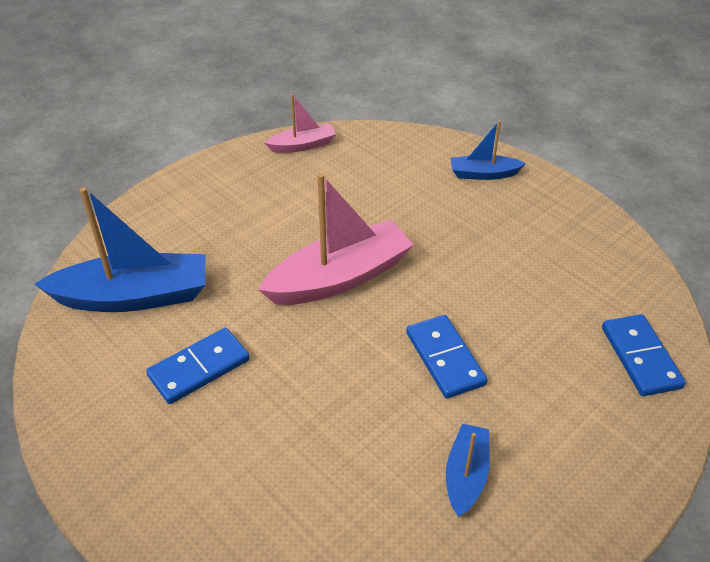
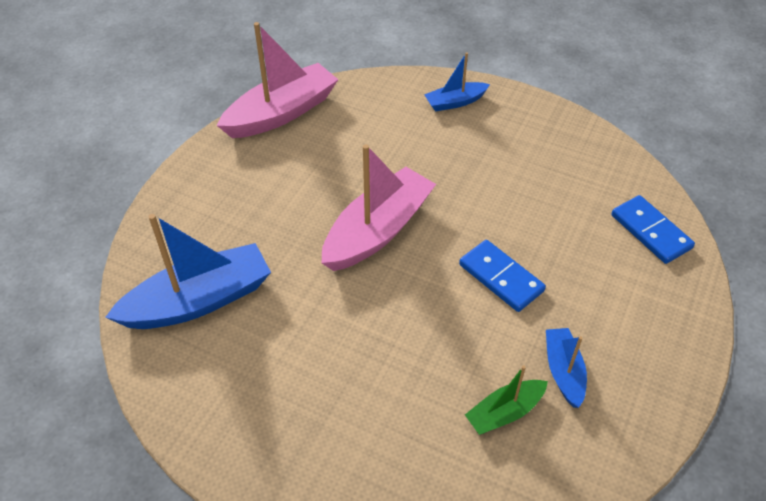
camera: 20 degrees left, 5 degrees up
(199, 368) = (295, 349): blue domino -> none
(302, 145) = (281, 113): pink boat -> pink boat, size x1.90
(379, 497) = (504, 412): none -> green boat

